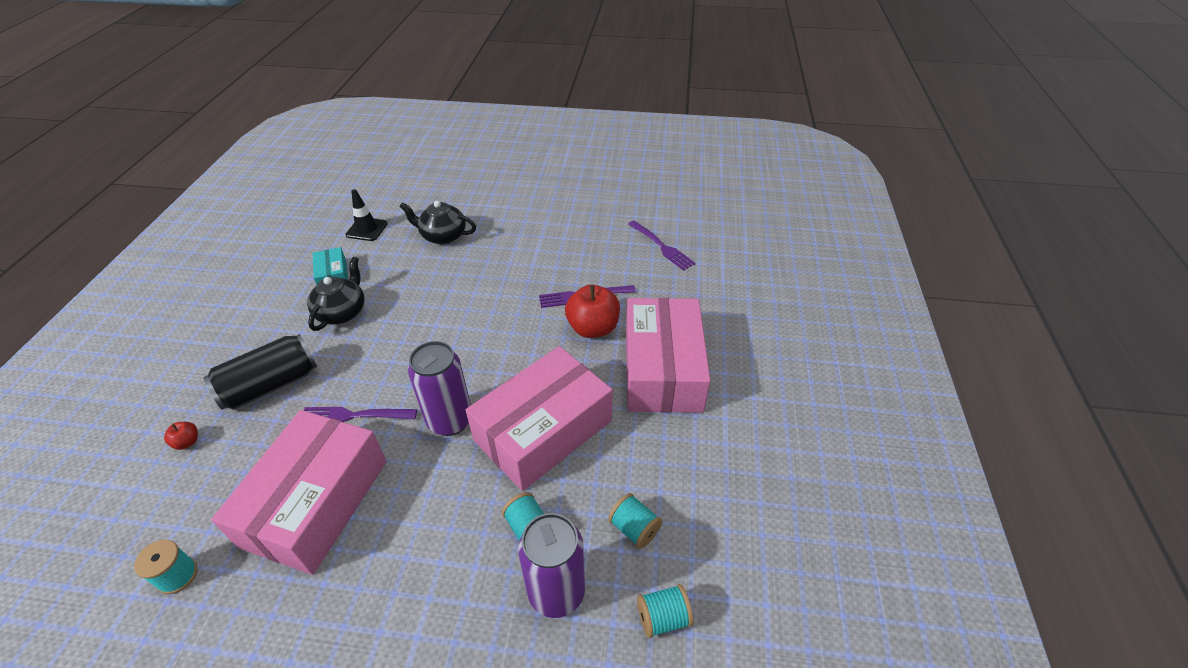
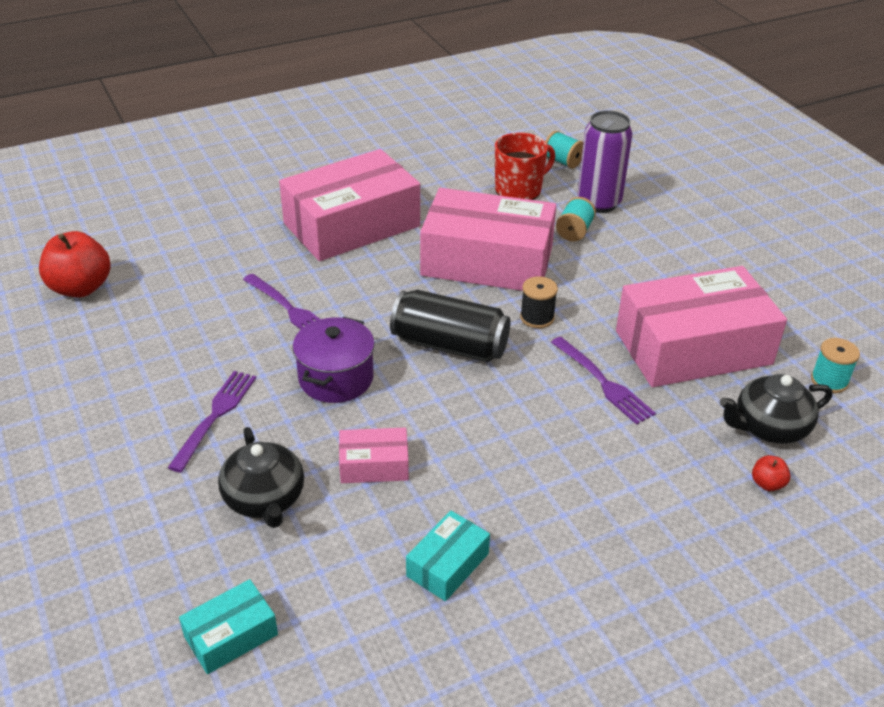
camera: 125 degrees left, 5 degrees down
(271, 385) = (647, 476): black can -> black can (450, 345)
(342, 312) = (497, 499): black teapot -> black teapot (769, 428)
(367, 229) = (315, 610): black traffic cone -> none
(386, 205) = (231, 635): none -> turquoise box
(419, 278) = (374, 465): none -> pink box
(450, 420) = (537, 317): purple can -> black spool
(499, 291) = (336, 378): none -> purple pot
(593, 328) = (335, 283): red apple -> red apple (81, 288)
(634, 528) = (519, 189): turquoise spool -> red mug
(661, 246) = (147, 286): purple fork -> purple fork (215, 416)

